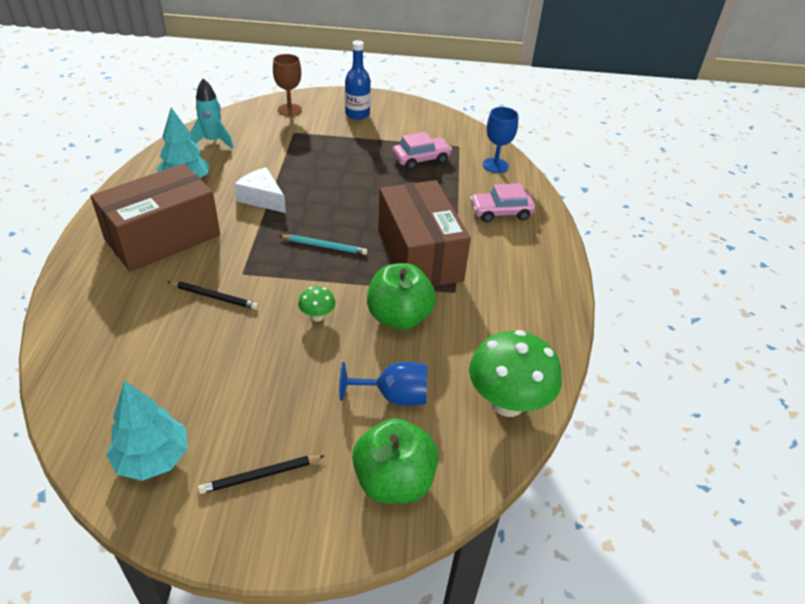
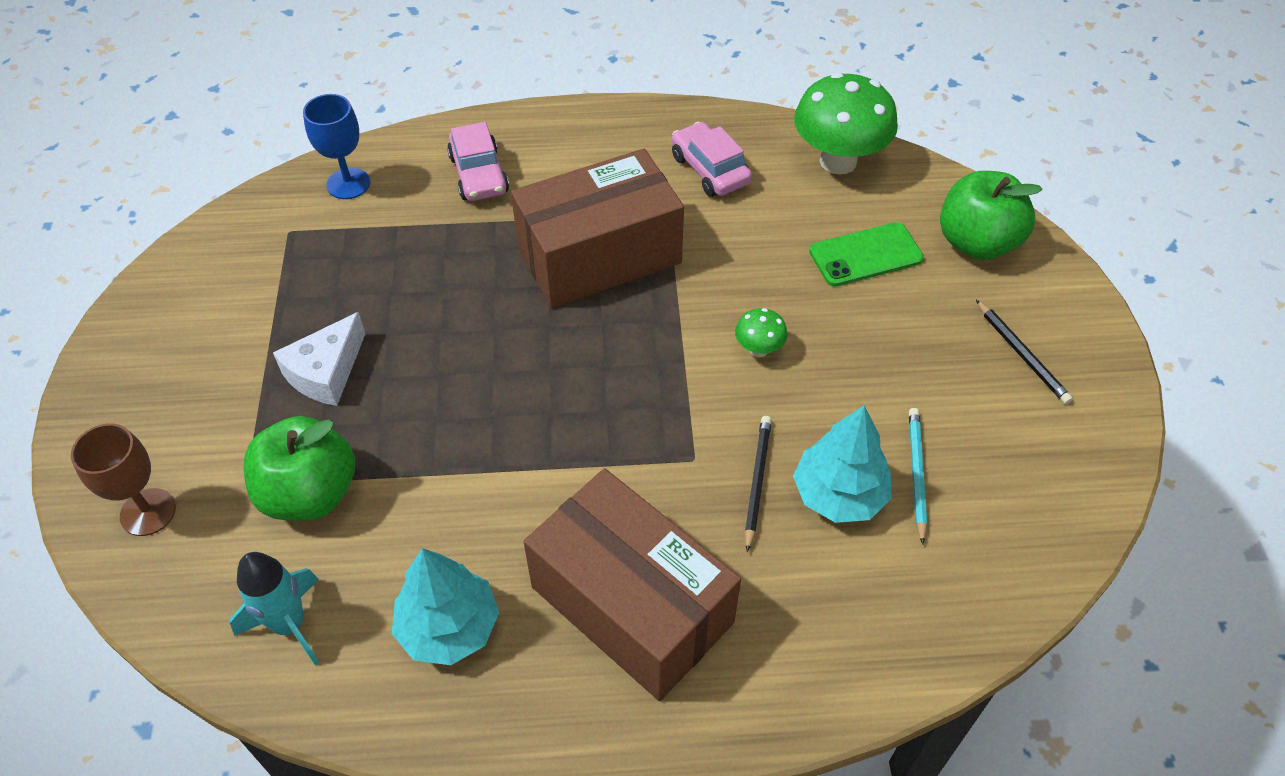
camera: 95 degrees left, 10 degrees up
(152, 458) = (1048, 463): turquoise tree -> turquoise tree (839, 494)
(262, 198) = (488, 482): white cheese -> white cheese (326, 372)
(324, 246) = (604, 368): turquoise pencil -> turquoise pencil (916, 474)
(357, 114) = (170, 389): blue bottle -> none
(394, 396) = (865, 255): blue goblet -> green phone
(399, 317) = (733, 264): green apple -> green apple (310, 493)
(421, 159) = (336, 276): pink car -> pink car (710, 170)

